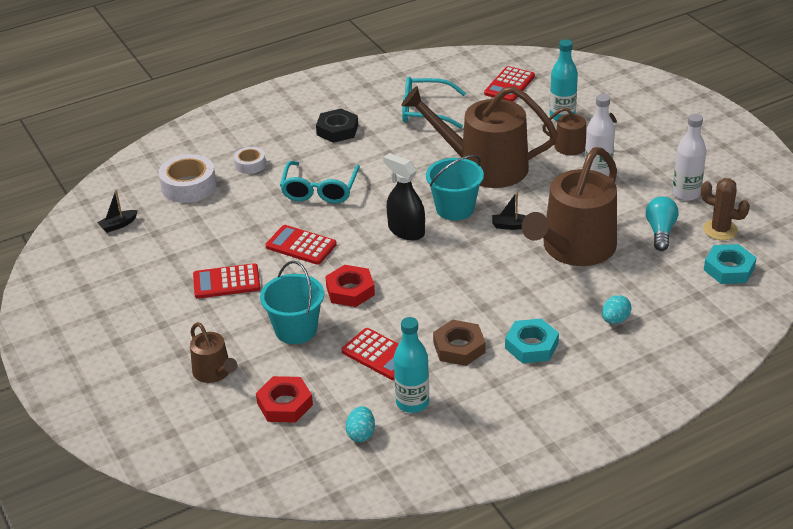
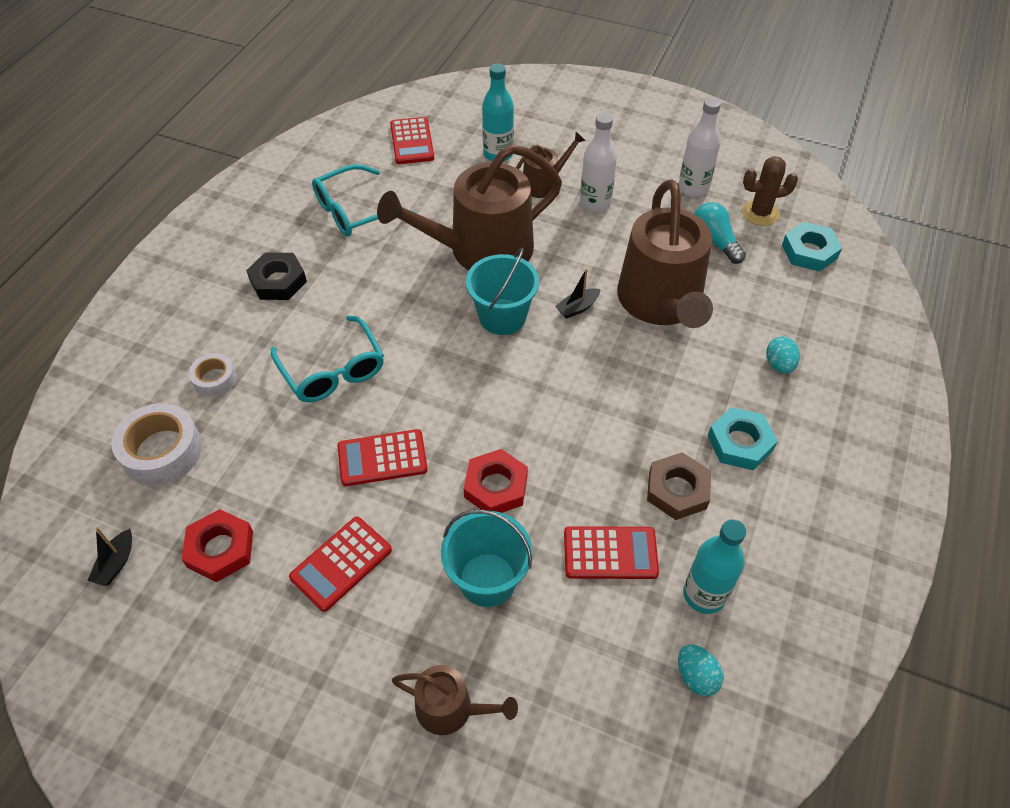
camera: 40 degrees left, 15 degrees up
(285, 404) = (576, 696): red nut -> red nut (220, 549)
(406, 231) = (479, 372): black spray bottle -> none

